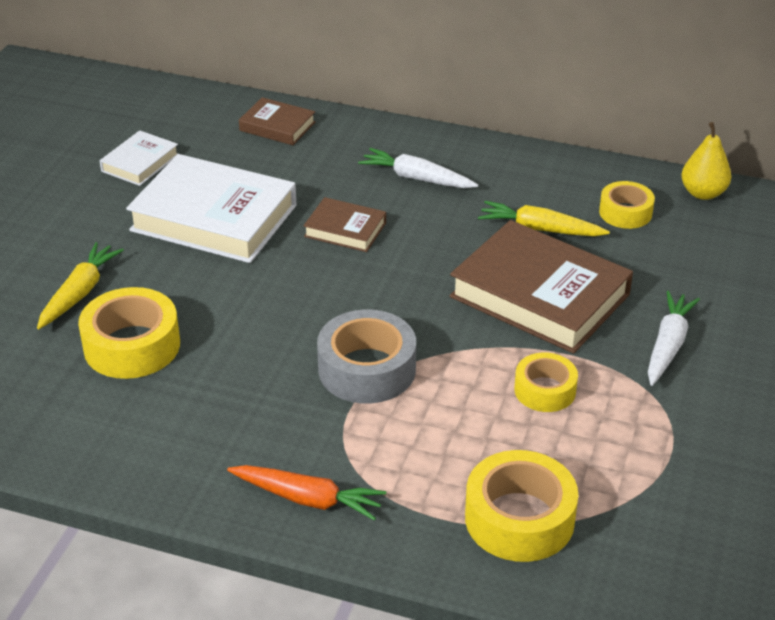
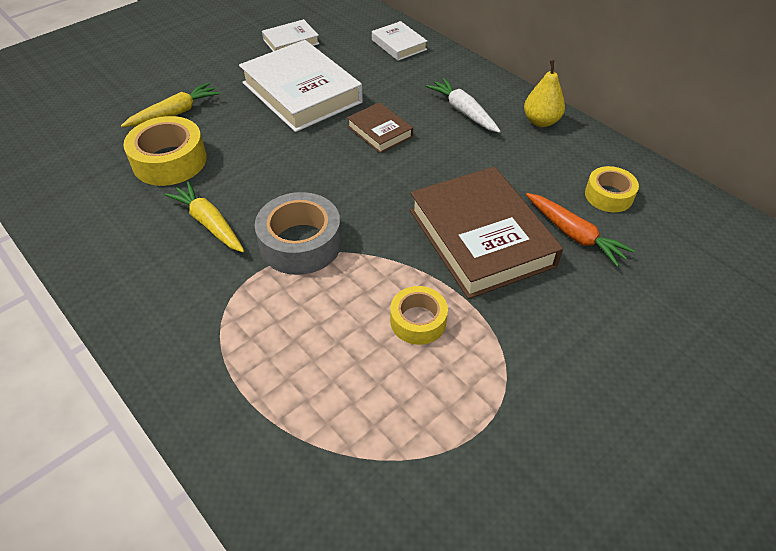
camera: 30 degrees right, 10 degrees up
(277, 126) = (399, 45): brown book -> white book
(308, 499) = (168, 328): orange carrot -> orange carrot (574, 234)
(519, 518) = (301, 428): yellow tape -> none
(540, 229) = (525, 183): yellow carrot -> yellow carrot (209, 223)
(668, 345) = (556, 327): white carrot -> none
(703, 193) = (692, 203): yellow pear -> yellow pear (541, 121)

